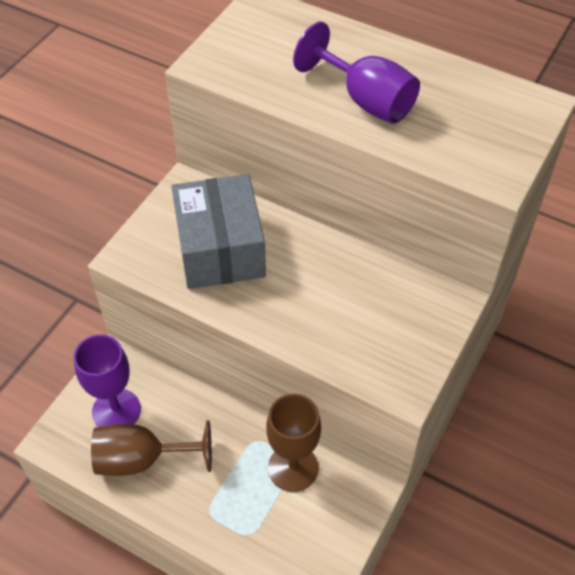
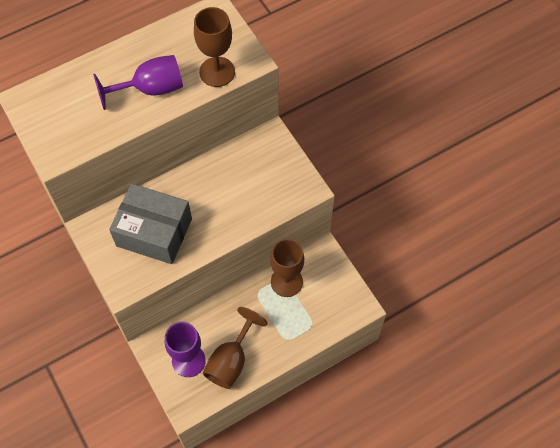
camera: 60 degrees left, 10 degrees up
(449, 150) = (217, 72): none -> brown goblet

